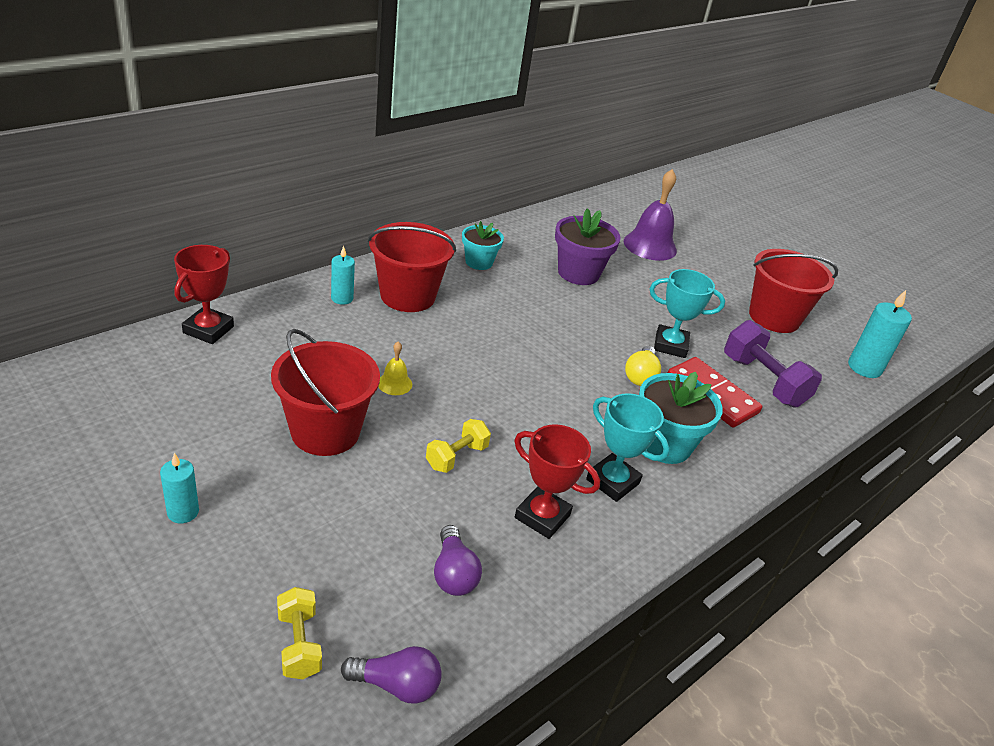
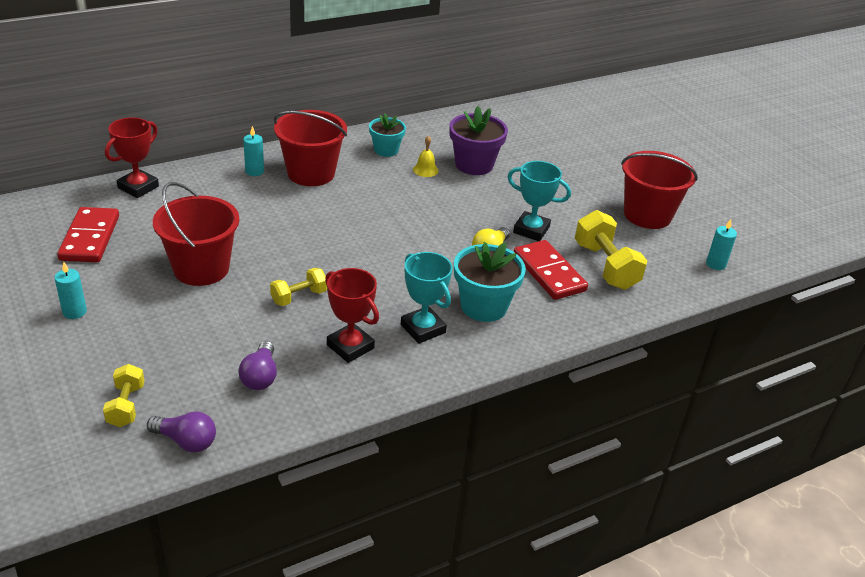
camera: 15 degrees right, 0 degrees up
(169, 404) = (90, 238): none -> red domino
(394, 383) = (271, 239): yellow bell -> yellow bell (425, 170)
(650, 245) = (556, 145): purple bell -> none
(763, 381) = (605, 266): purple dumbbell -> yellow dumbbell
(864, 368) = (715, 264): turquoise candle -> turquoise candle, size x0.63

